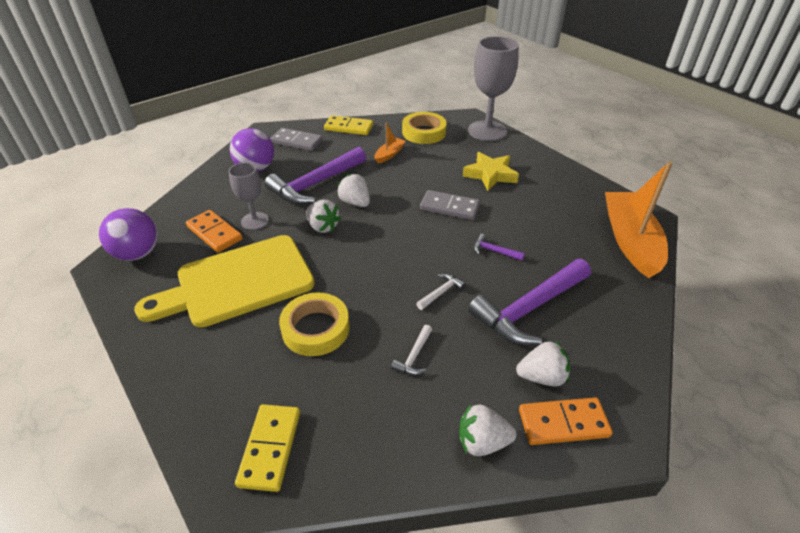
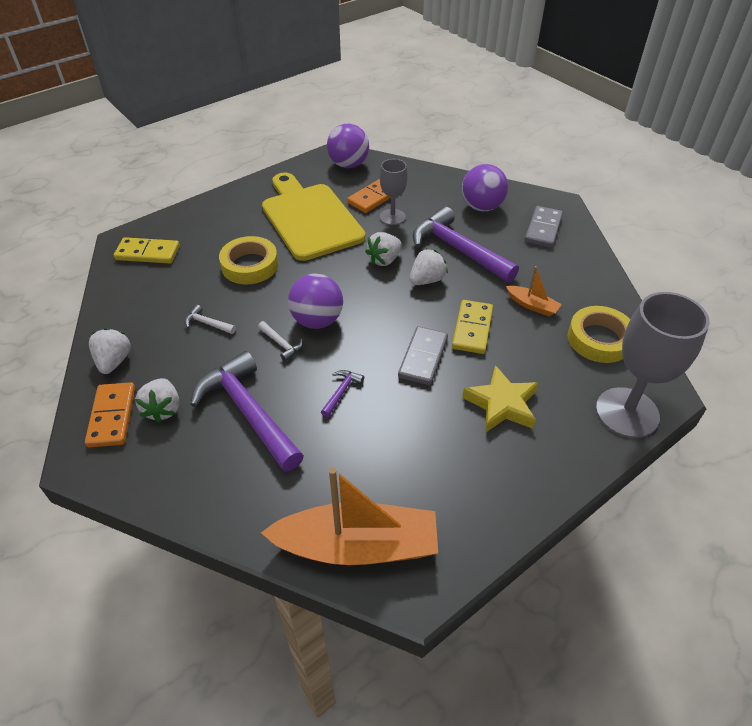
camera: 90 degrees right, 5 degrees up
(349, 128) = (589, 268): yellow domino -> yellow domino (472, 329)
(407, 269) = (317, 320): none -> purple ball

